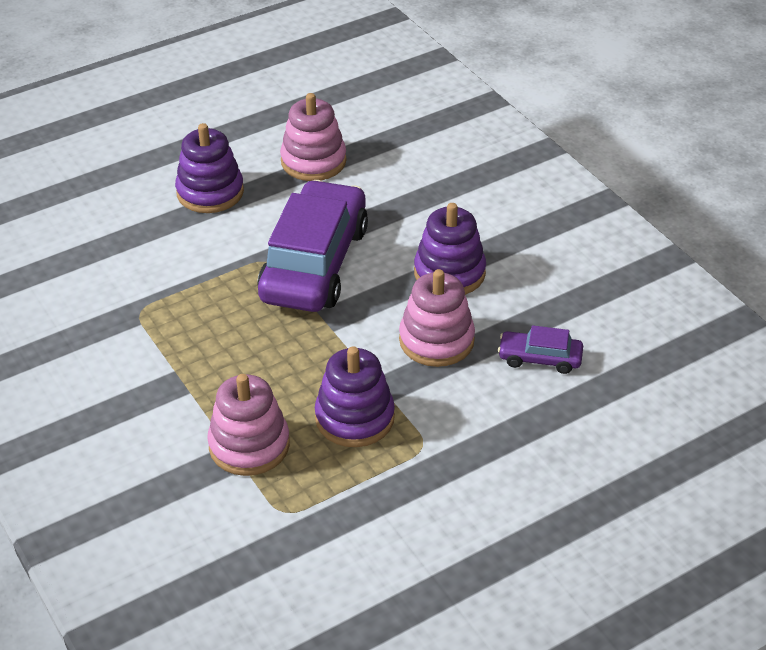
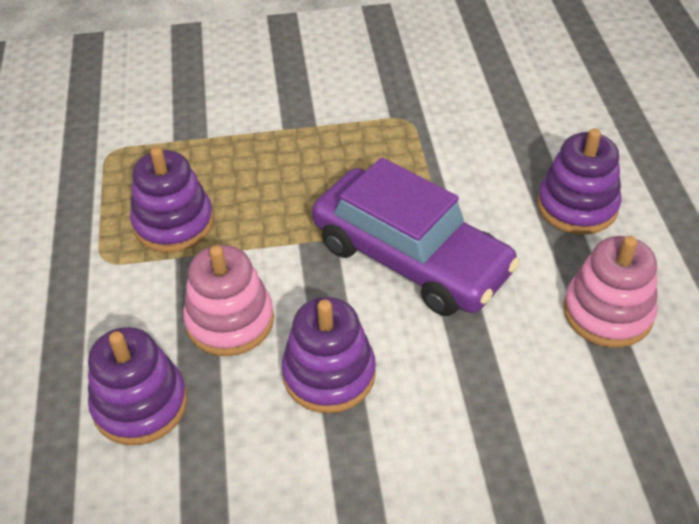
camera: 115 degrees right, 5 degrees up
(249, 445) = (195, 149): pink stacking toy -> none
(540, 358) = (140, 404): purple car -> purple stacking toy

